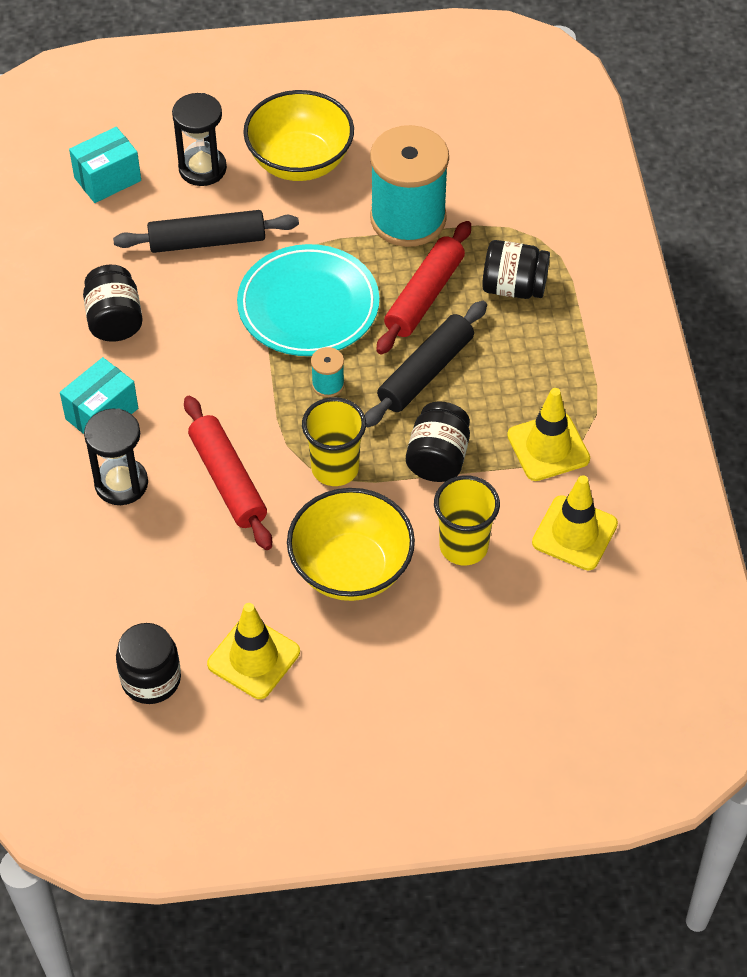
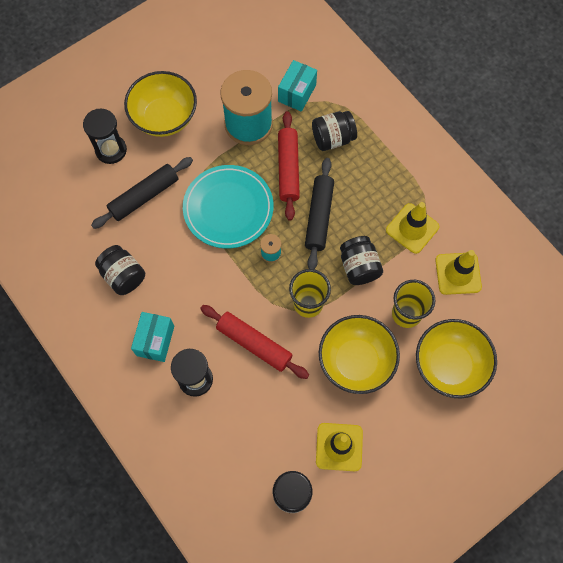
camera: 30 degrees left, 15 degrees up
(107, 179) = (59, 185): turquoise box -> turquoise box (297, 93)
(479, 638) = (449, 365): none -> yellow bowl

